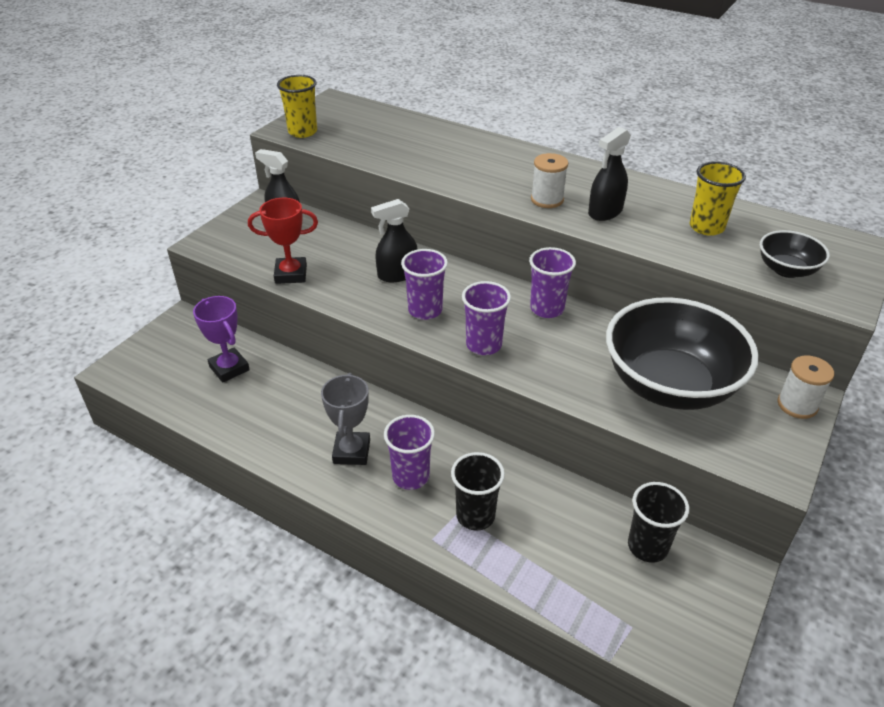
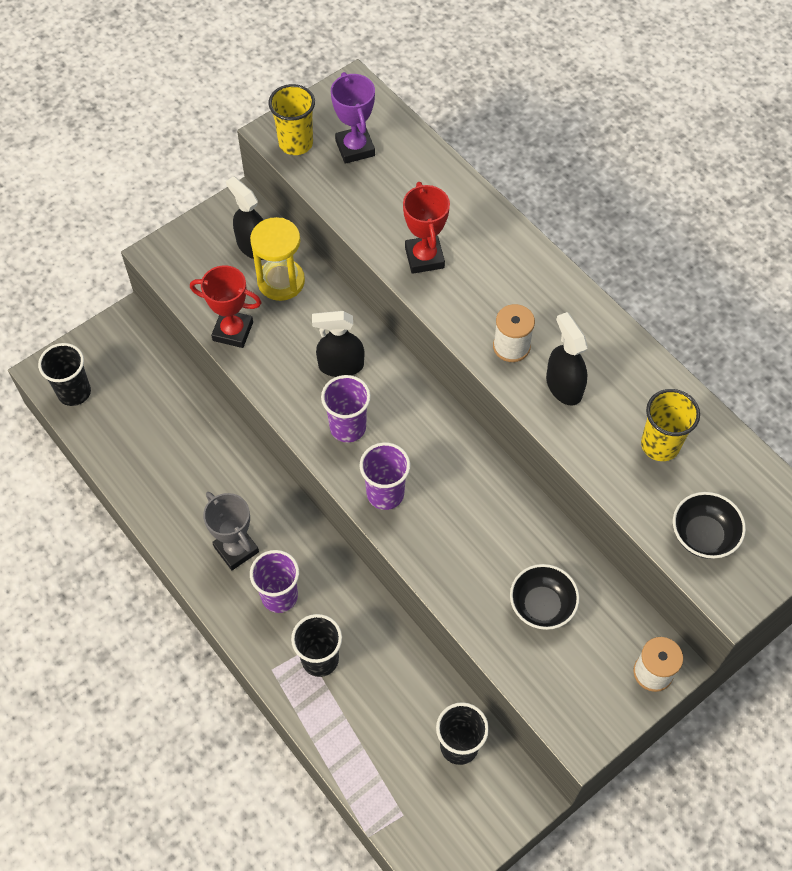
camera: 20 degrees right, 20 degrees up
(146, 377) = (74, 392): none -> black cup
(229, 368) = (154, 406): purple trophy -> purple trophy (355, 148)
(319, 237) = (281, 281): none -> yellow hourglass
(351, 451) = (236, 549): grey trophy -> grey trophy turned 60 degrees counterclockwise
(443, 168) = (424, 257): none -> red trophy
(547, 309) = (472, 465): purple cup -> none
(605, 212) = (563, 386): black spray bottle -> black spray bottle turned 90 degrees clockwise
(669, 385) = (541, 605): black bowl -> black bowl, size x0.47

